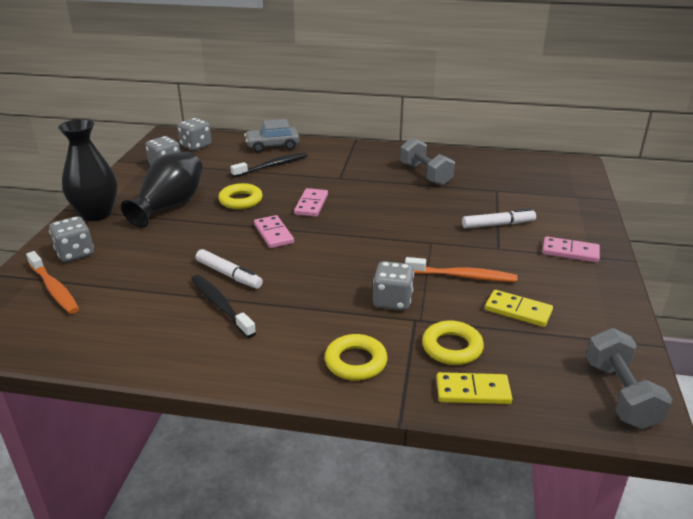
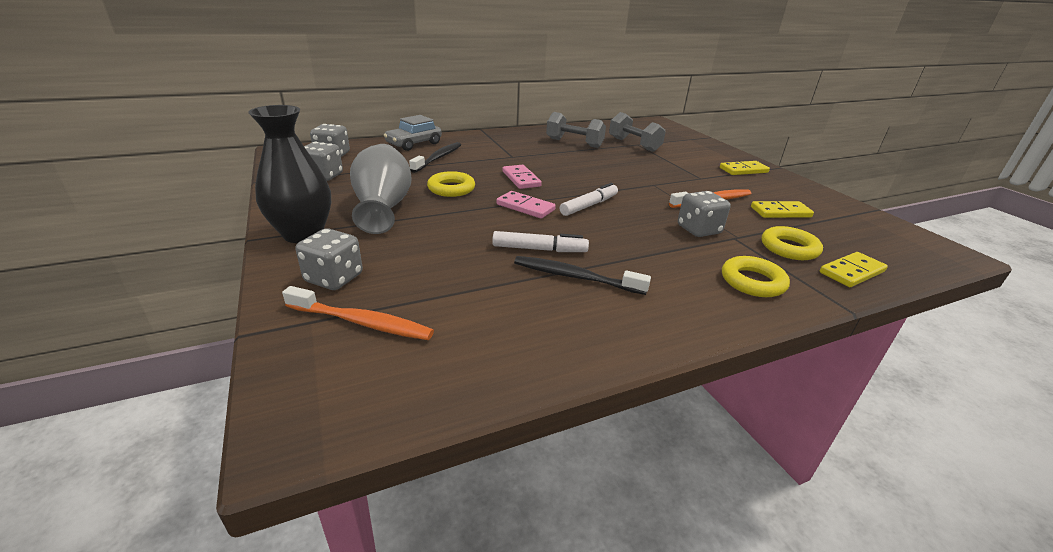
camera: 35 degrees left, 0 degrees up
(170, 205) = (383, 208): black vase -> grey vase
(498, 224) = (675, 164): white marker -> white marker (589, 205)
(570, 252) = (743, 170): pink domino -> yellow domino
(620, 394) = (915, 243): grey dumbbell -> grey dumbbell (634, 145)

